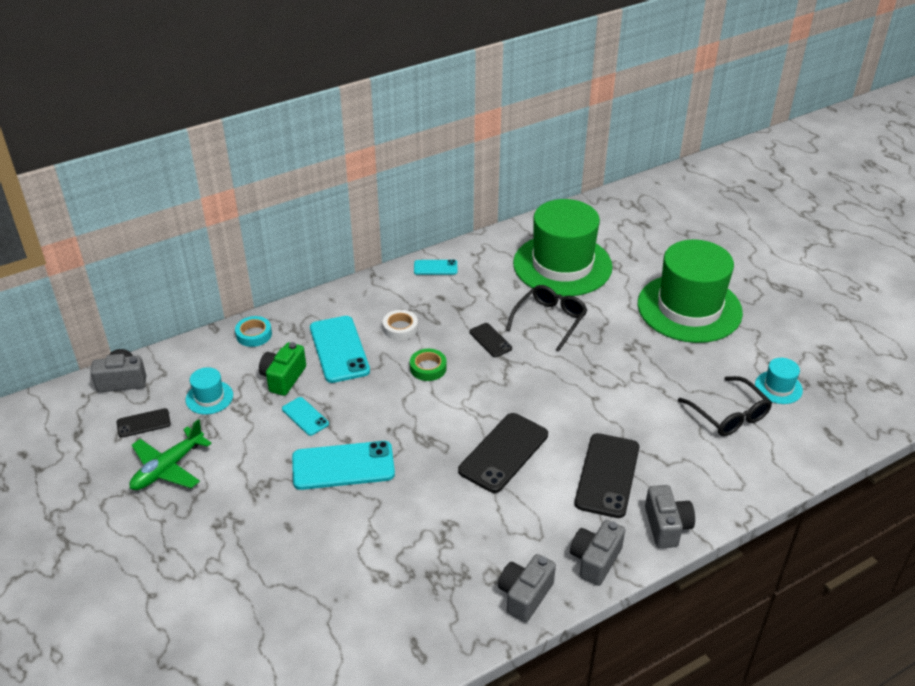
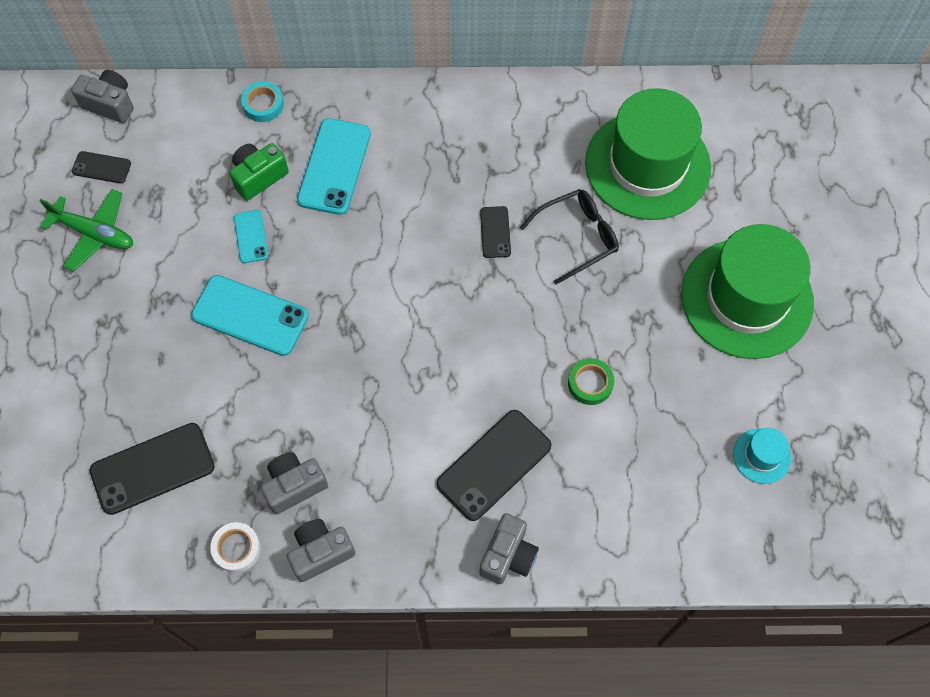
camera: 30 degrees right, 25 degrees up
(168, 468) = (94, 233): green plane -> green plane turned 135 degrees counterclockwise
(209, 397) = (176, 166): turquoise hat -> none
(400, 328) = (413, 169): white tape -> white tape (236, 548)
(428, 368) = (407, 236): green tape -> green tape (590, 383)
(435, 267) = (504, 101): turquoise phone -> none
(503, 453) = (411, 382): black phone -> black phone (152, 469)
(595, 560) = (412, 553): grey camera -> grey camera (294, 486)
(728, 414) = (677, 460): black glasses -> none

